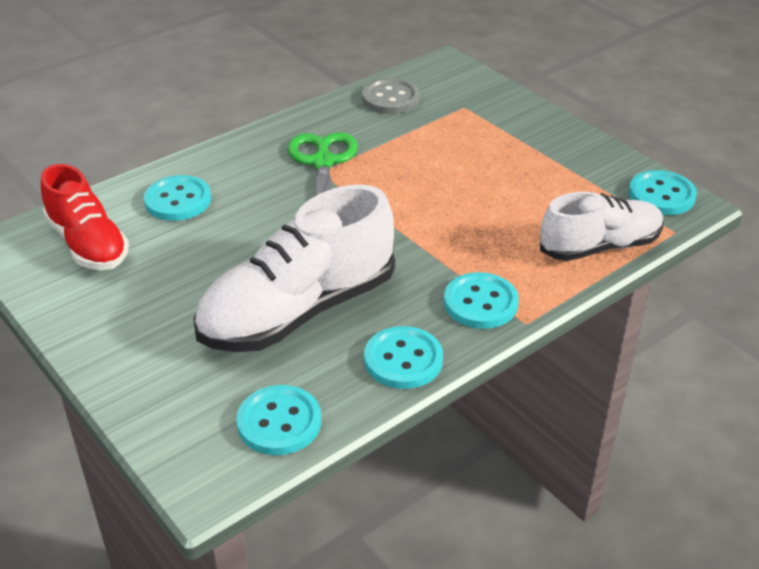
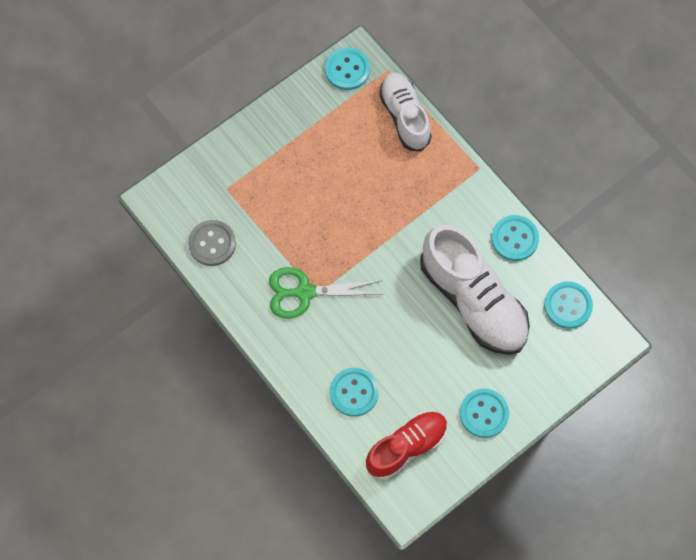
camera: 90 degrees left, 30 degrees up
(480, 303) = (462, 192): turquoise button -> turquoise button (484, 413)

